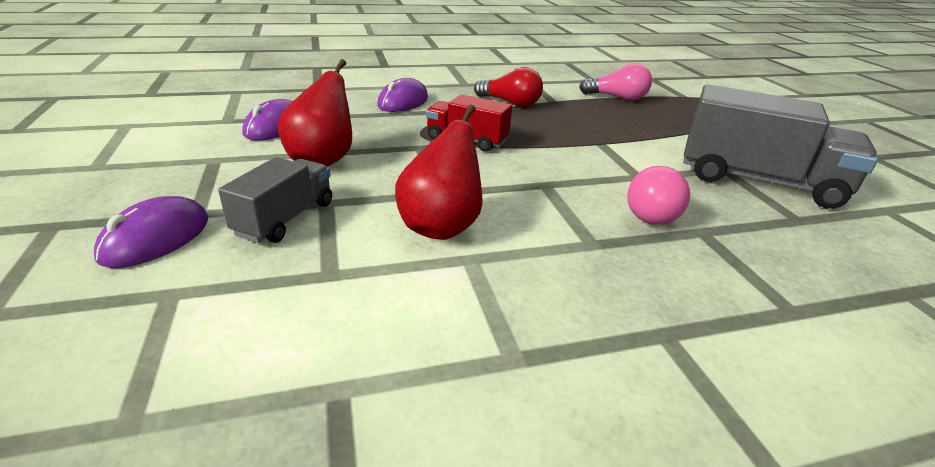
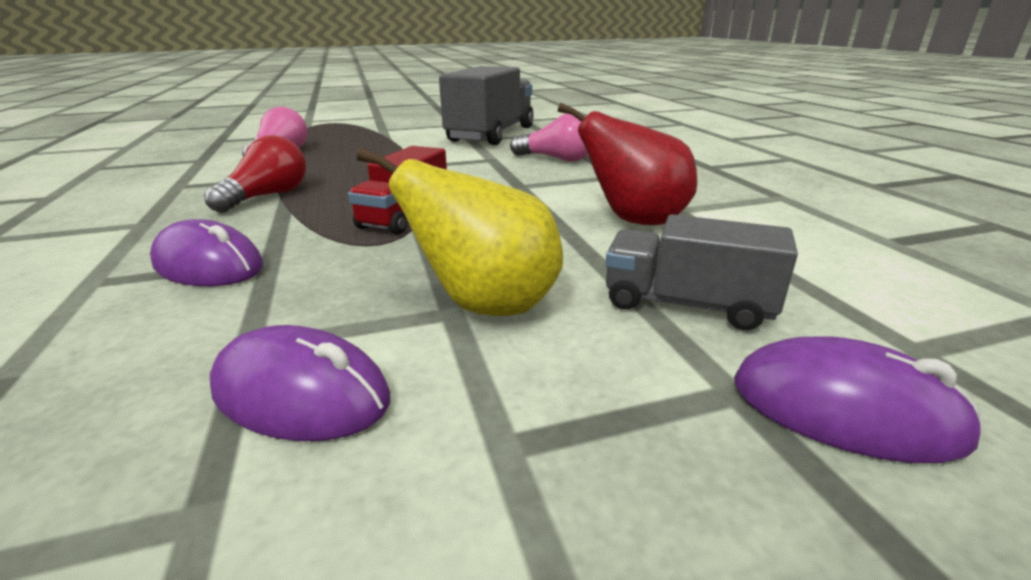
camera: 90 degrees left, 5 degrees down
(323, 160) = (486, 305): red pear -> yellow pear

